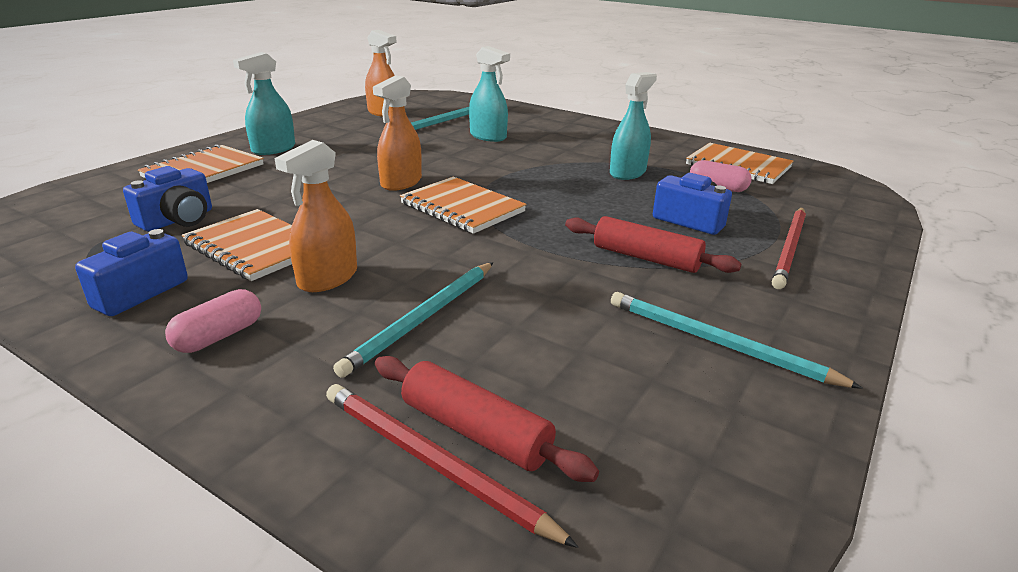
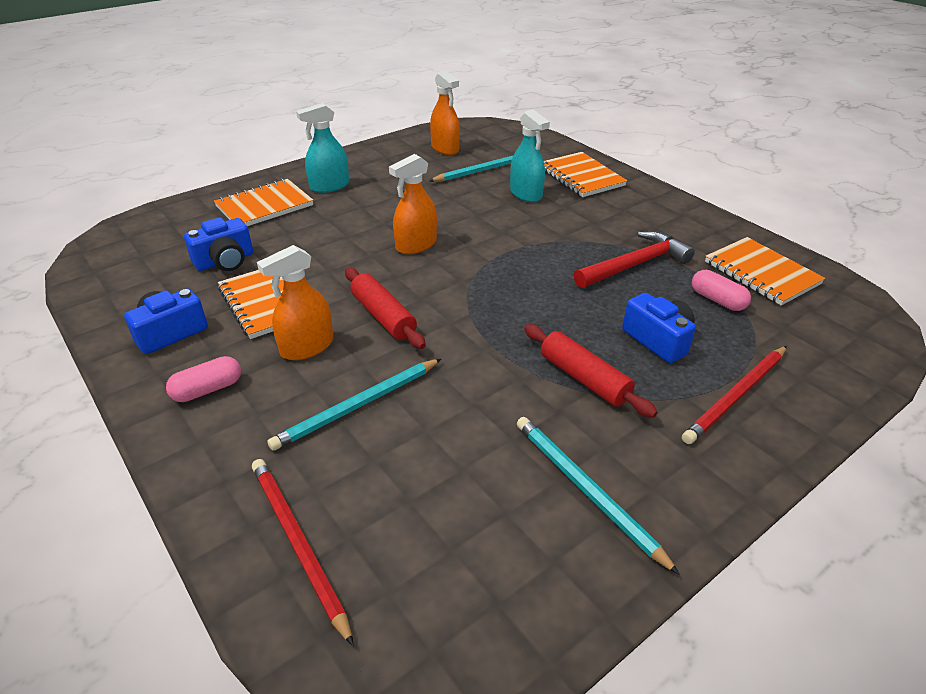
camera: 20 degrees right, 10 degrees up
(462, 208) = (453, 285): orange notebook -> orange notebook (581, 177)
(476, 431) = (341, 525): red rolling pin -> red rolling pin (383, 316)
(627, 173) = (635, 265): turquoise spray bottle -> red hammer

